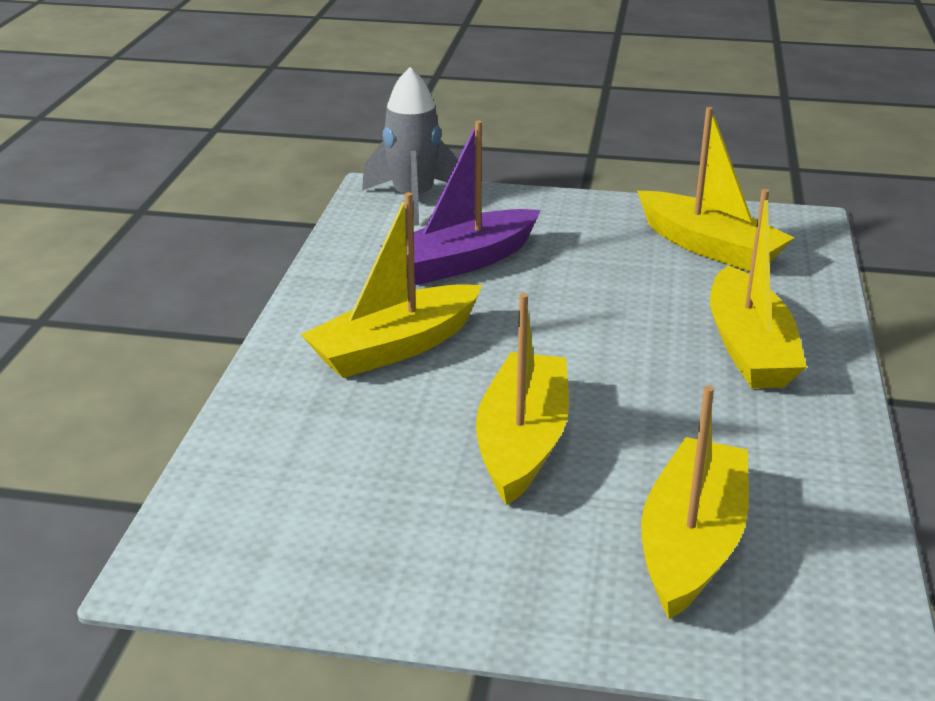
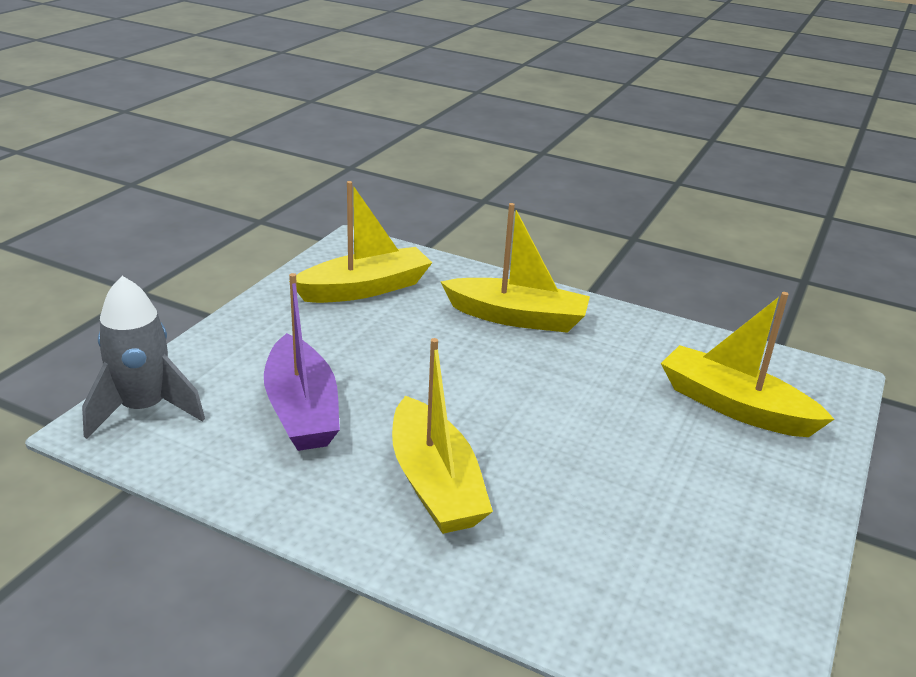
camera: 75 degrees left, 0 degrees up
(522, 442) = (604, 447): yellow boat -> none

